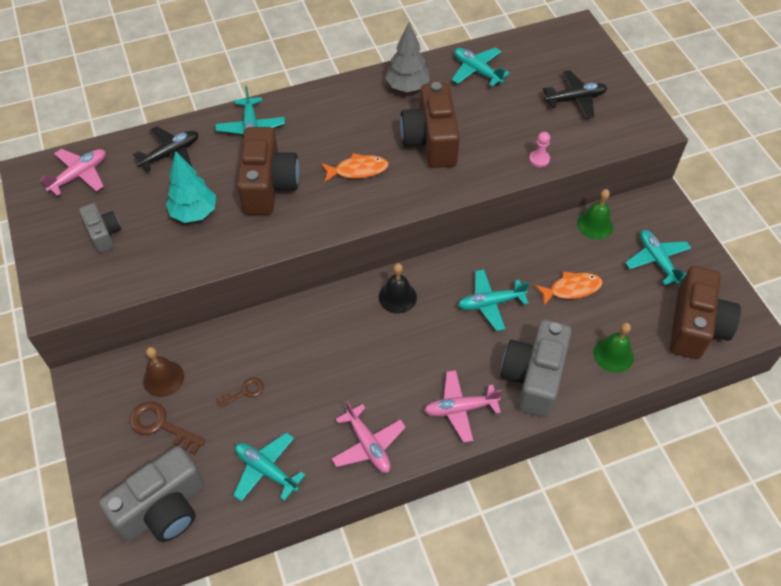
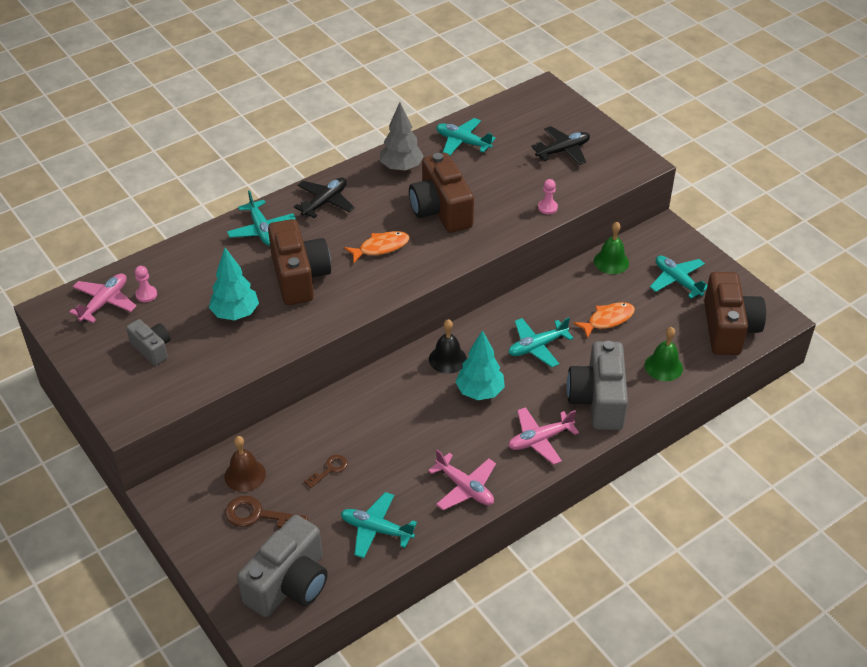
camera: 15 degrees left, 10 degrees down
(120, 175) = (146, 295): none -> pink pawn
(170, 154) = (190, 267): black plane -> black plane (325, 202)
(417, 340) = (480, 392): none -> turquoise tree

